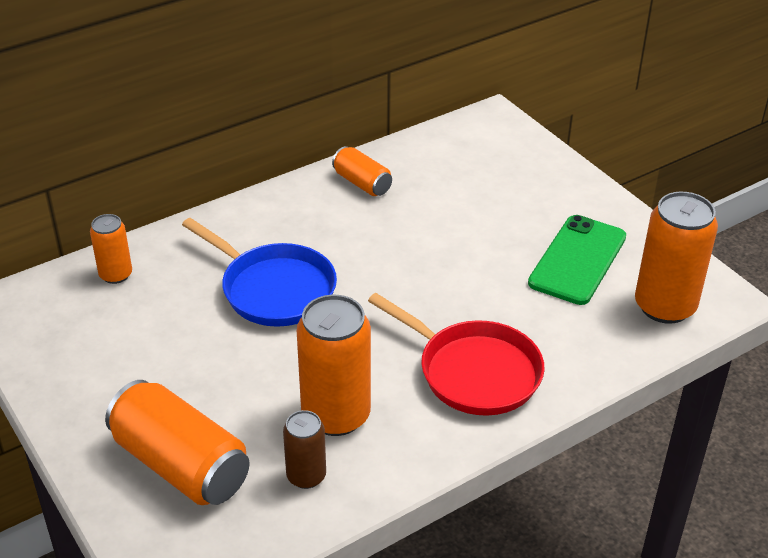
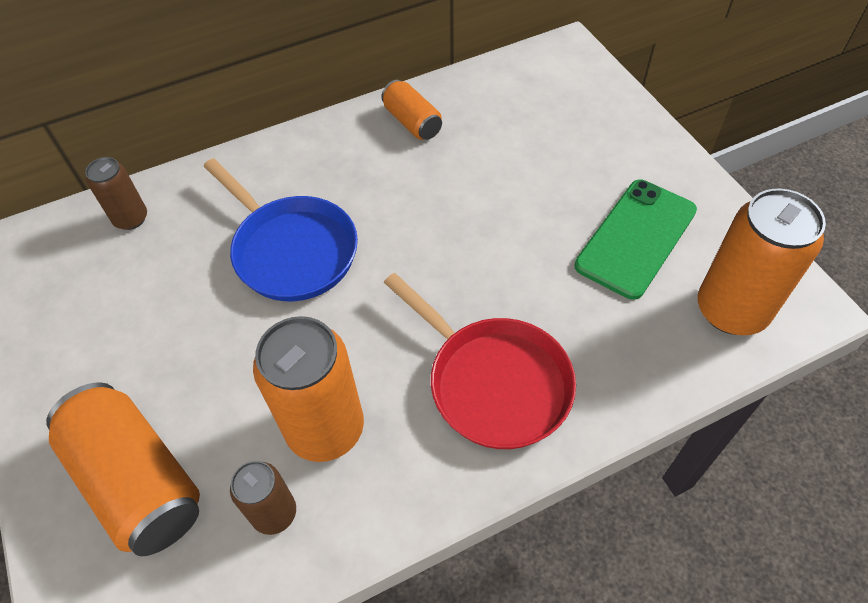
camera: 10 degrees right, 15 degrees up
(116, 275) = (131, 218): orange can -> brown can

